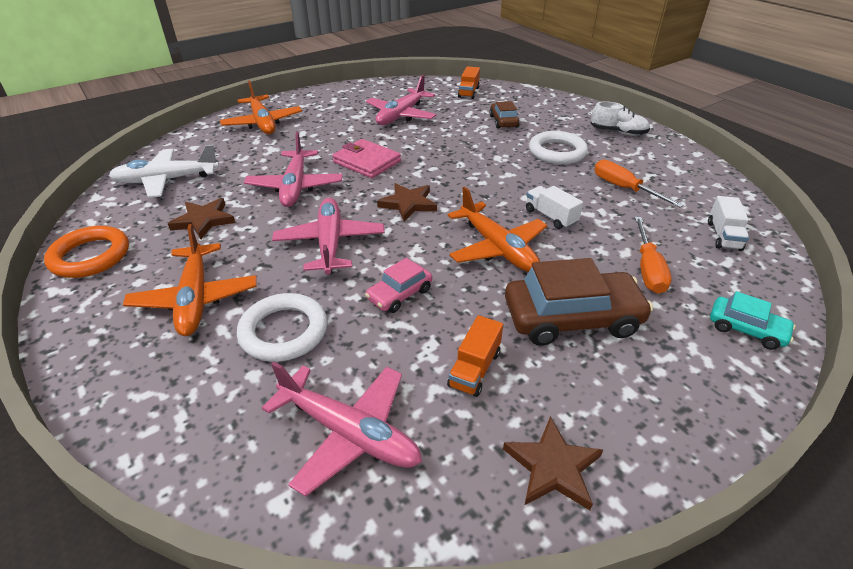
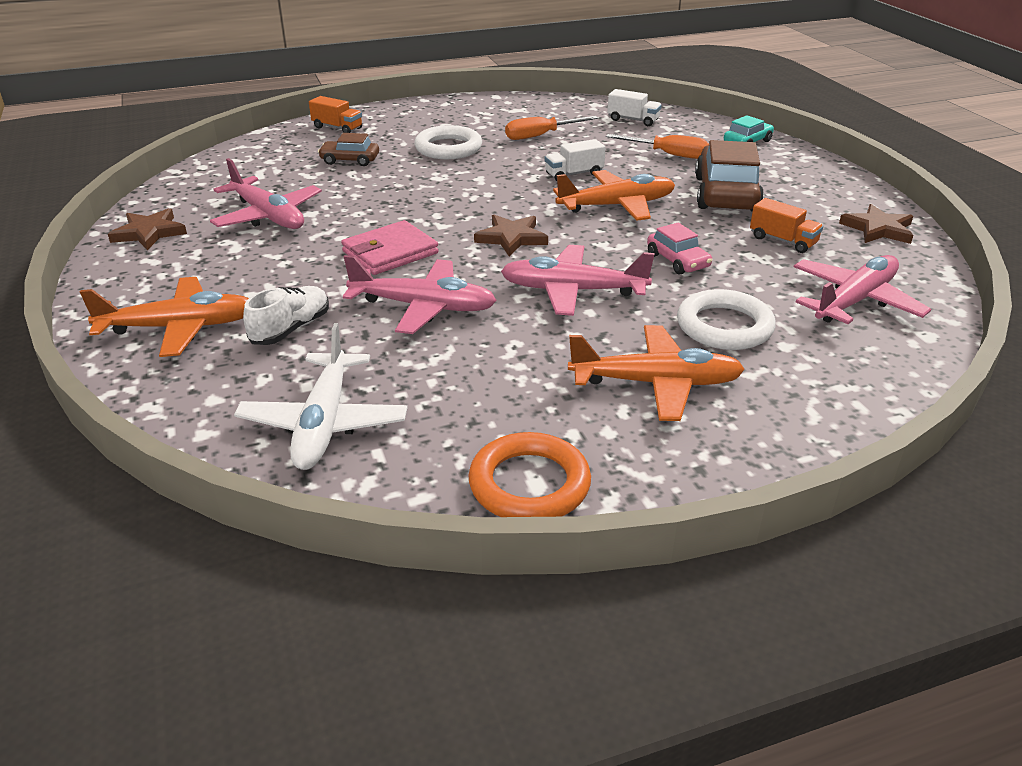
camera: 75 degrees left, 5 degrees down
(203, 220) = (476, 382): brown star -> brown star (149, 233)
(468, 92) = (241, 165): orange truck -> orange truck (337, 128)
(618, 132) = (428, 114): white shoe -> white shoe (291, 329)

